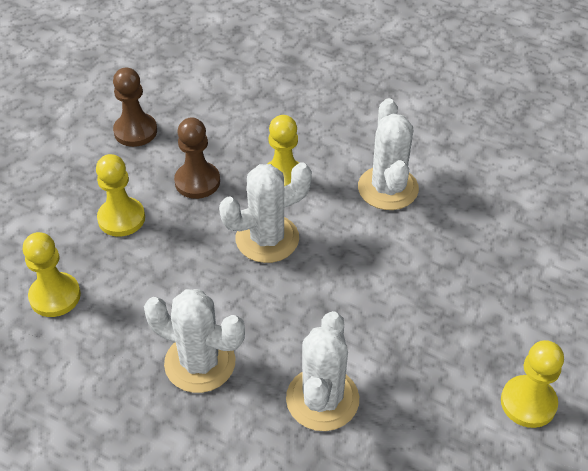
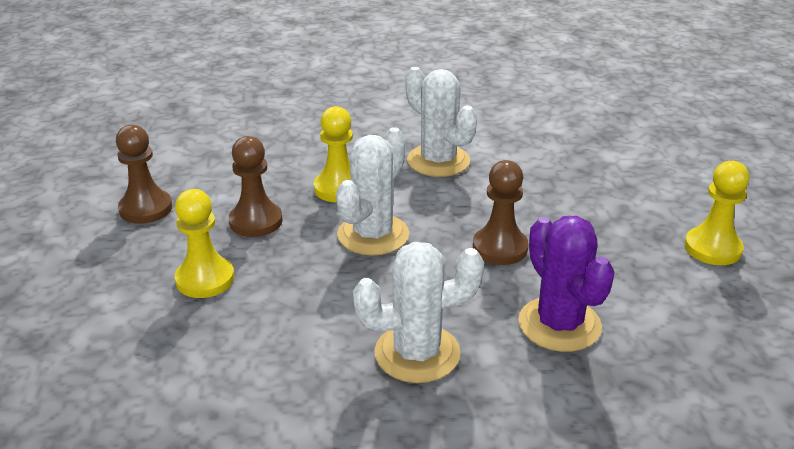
camera: 35 degrees left, 15 degrees down
(55, 296) = (197, 374): yellow pawn -> none
(322, 399) = (559, 324): white cactus -> purple cactus
(349, 303) = (500, 248): none -> brown pawn

